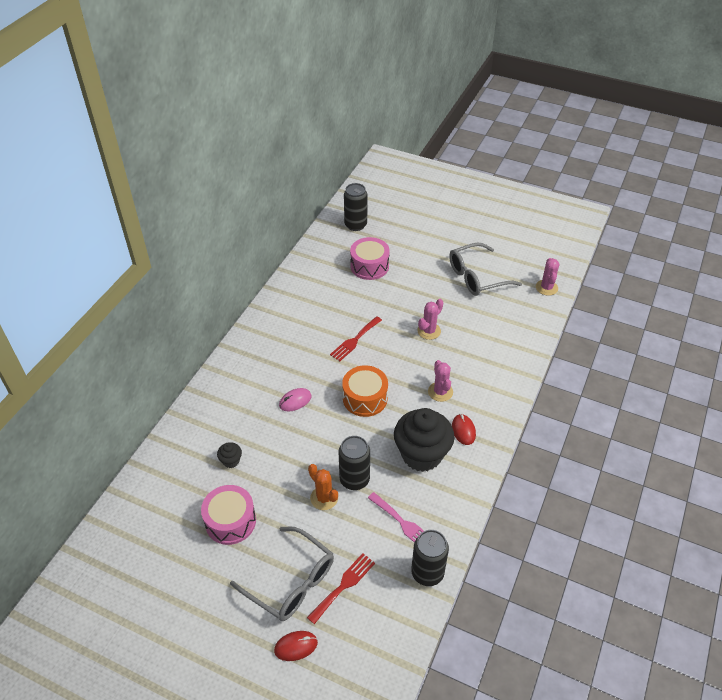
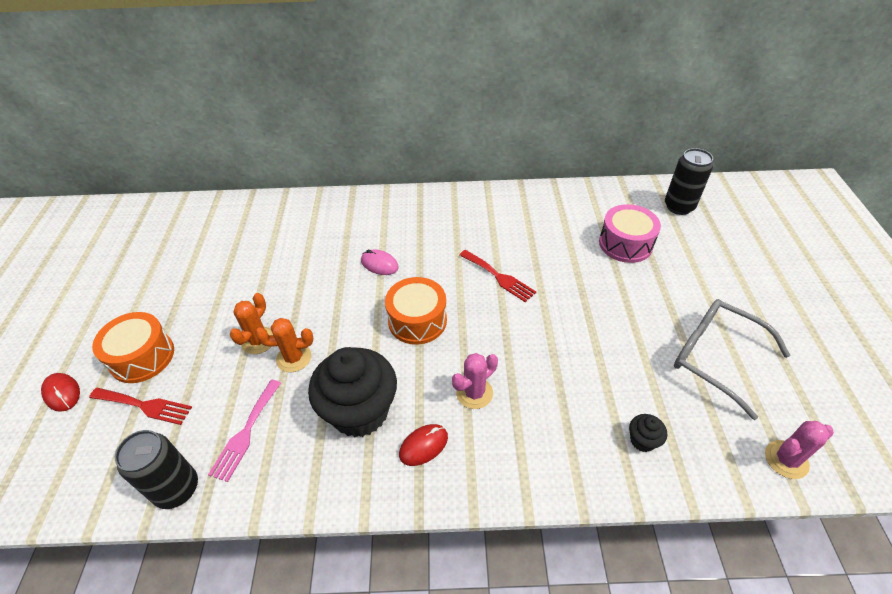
camera: 65 degrees right, 0 degrees up
(230, 521) = (206, 280): pink drum -> none
(231, 461) = (279, 250): black cupcake -> black cupcake (642, 440)
(291, 582) = (142, 357): grey glasses -> orange drum
(354, 480) = (294, 358): black can -> orange cactus
(355, 340) = (499, 277): red fork -> red fork turned 150 degrees counterclockwise
(429, 331) = (569, 341): pink cactus -> none

